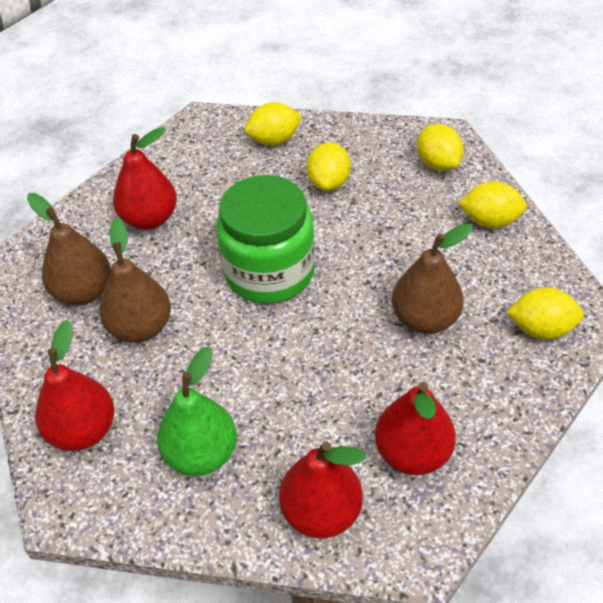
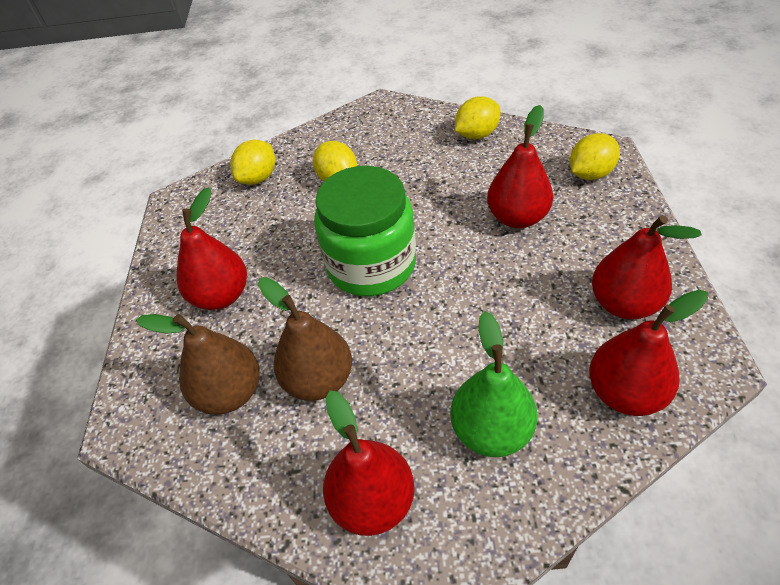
camera: 40 degrees left, 0 degrees up
(425, 319) = (517, 217): brown pear -> red pear
(437, 164) = (398, 123): yellow lemon -> none

